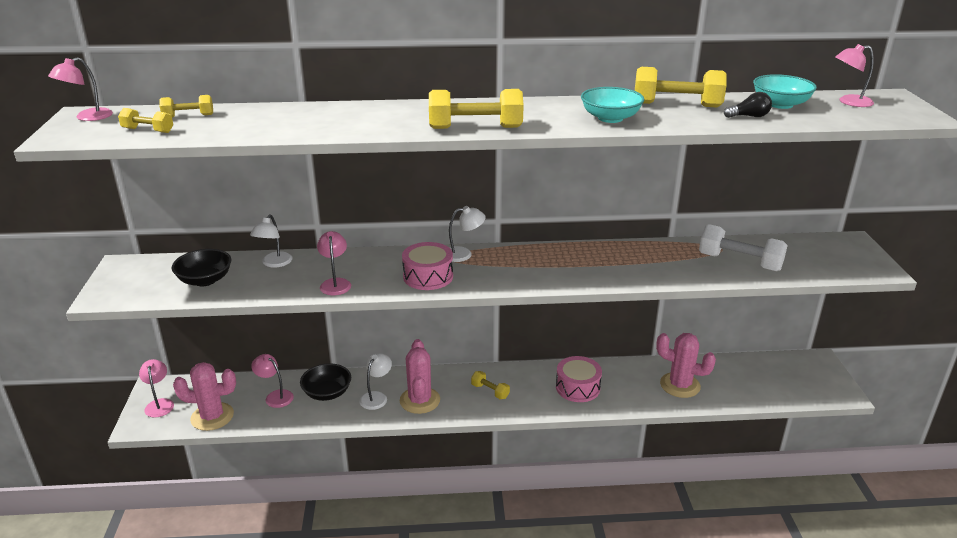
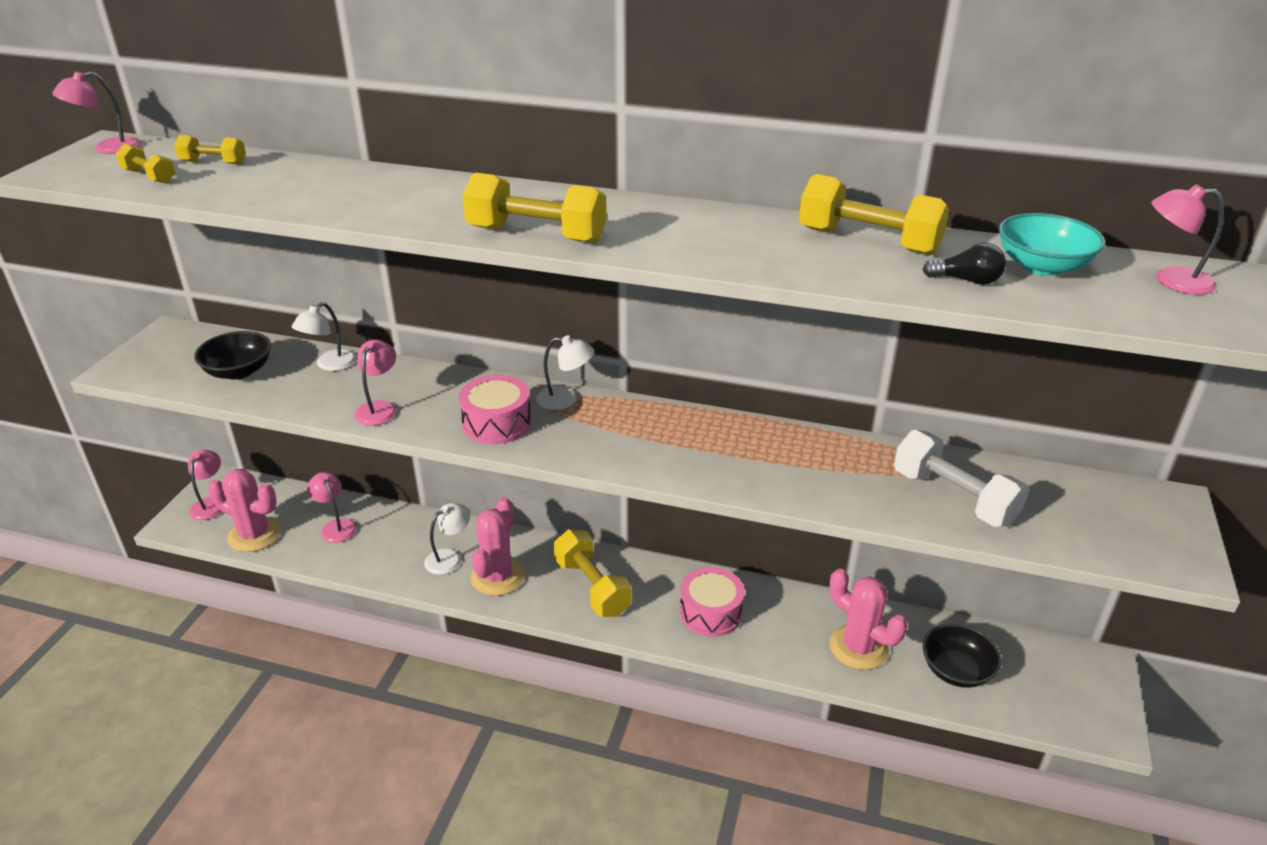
camera: 20 degrees right, 5 degrees up
(327, 393) = (396, 537): black bowl -> black bowl (956, 670)
(490, 391) = (592, 587): yellow dumbbell -> yellow dumbbell, size x1.85
(610, 118) = (743, 249): turquoise bowl -> none

